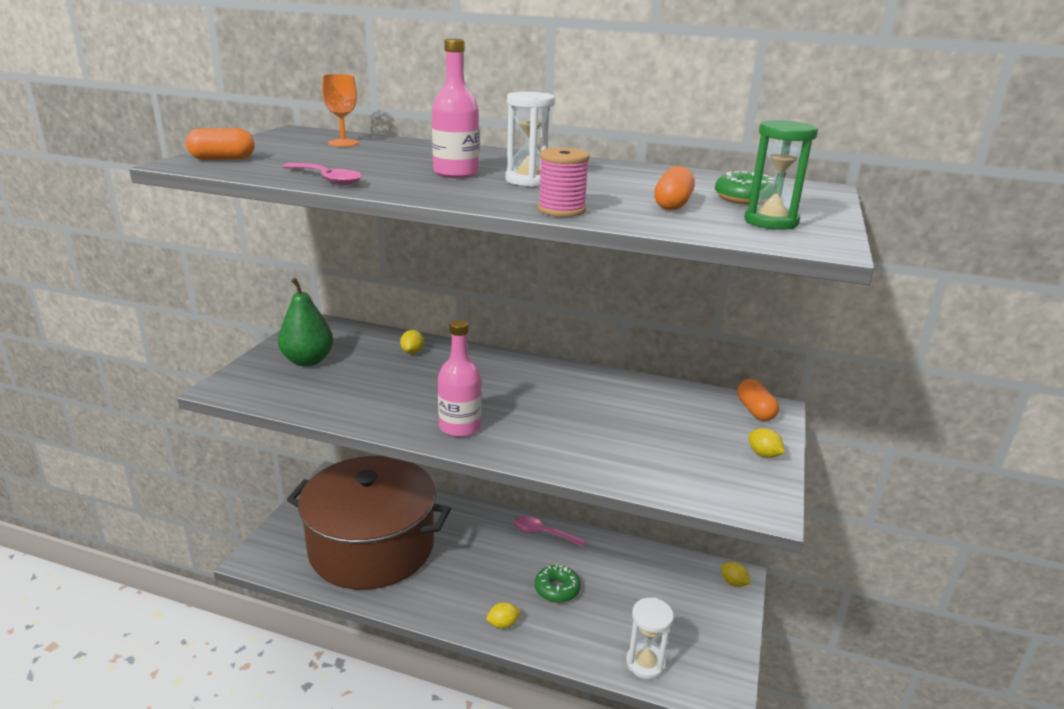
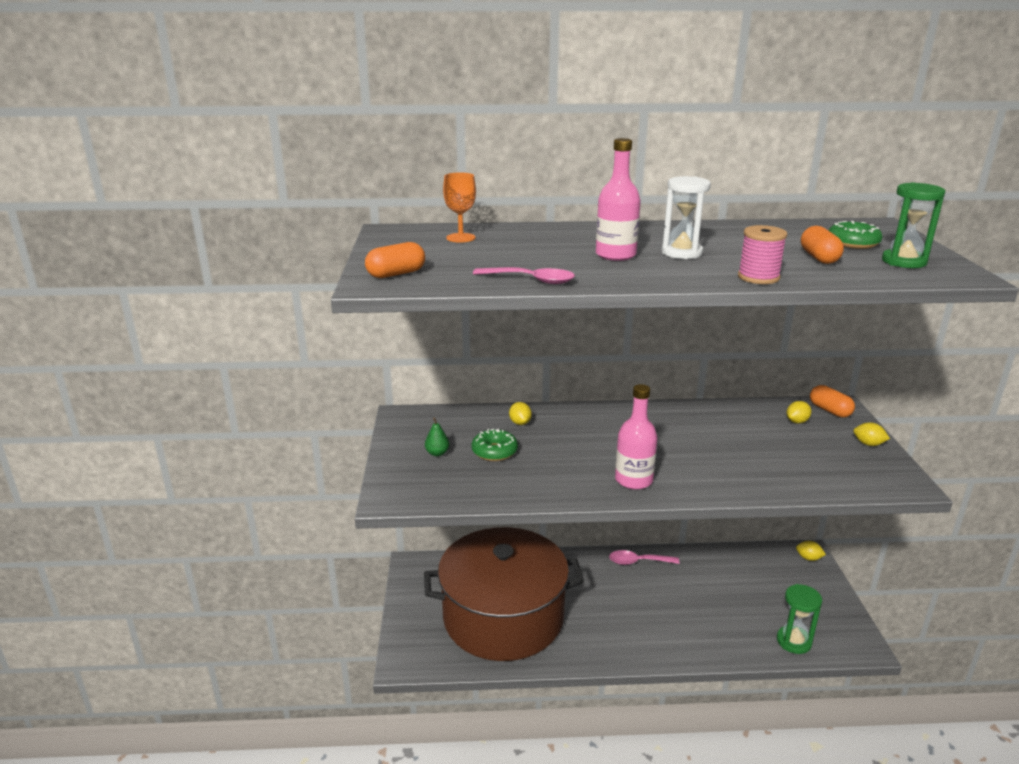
camera: 20 degrees left, 0 degrees up
(308, 361) = (437, 453): green pear -> green pear, size x0.47
(503, 624) = (666, 647): yellow lemon -> yellow lemon (797, 421)
(557, 589) = (685, 605): green donut -> green donut (494, 451)
(645, 663) = (793, 641): white hourglass -> green hourglass

